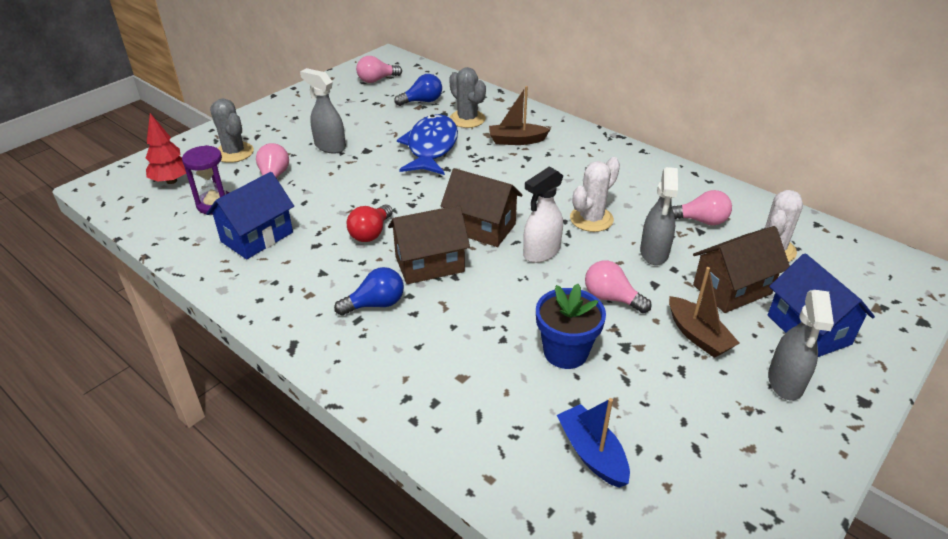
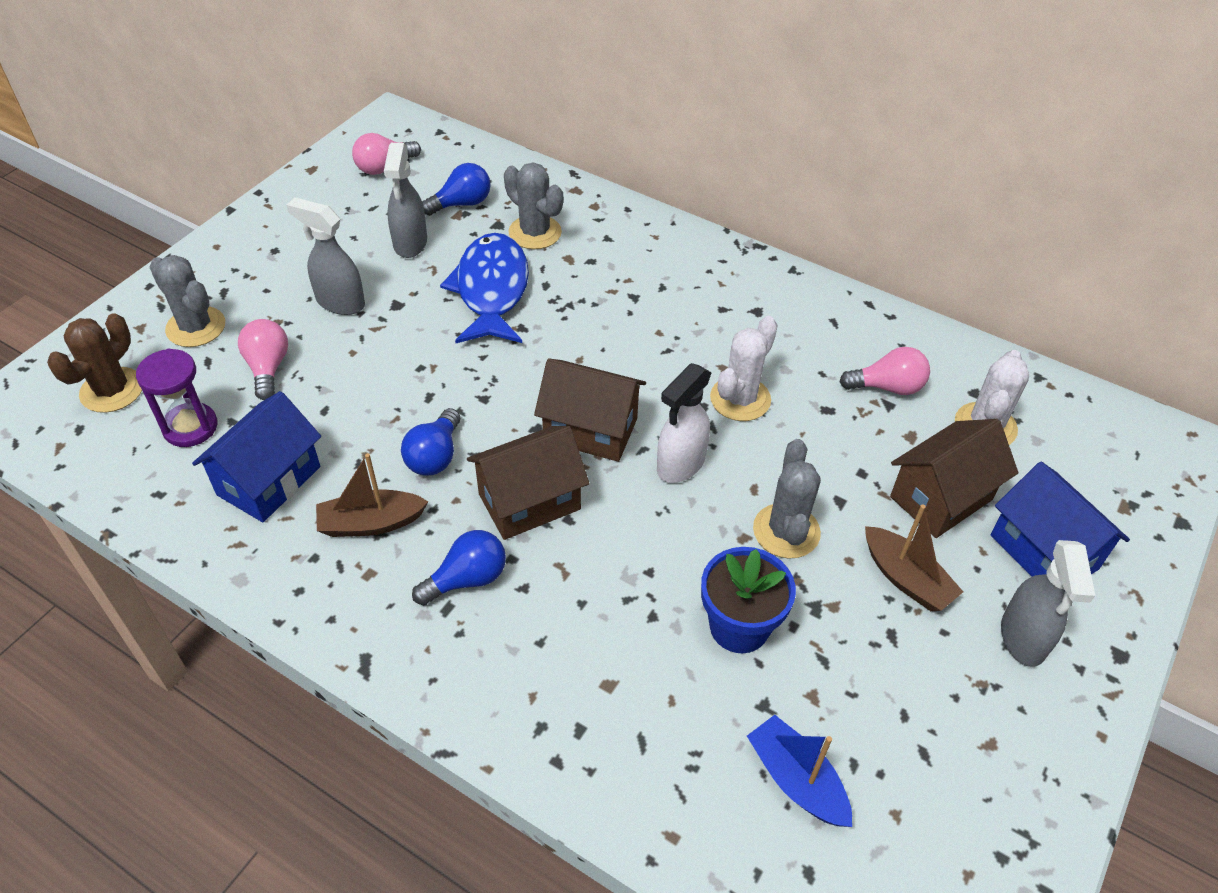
camera: 10 degrees left, 10 degrees up
(171, 181) = (112, 390): red tree -> brown cactus
(371, 233) = (435, 456): red light bulb -> blue light bulb
(516, 140) = (613, 267): brown boat -> brown boat (371, 523)
(611, 298) = (786, 531): pink light bulb -> grey cactus
(654, 253) = (832, 449): grey spray bottle -> grey spray bottle (410, 243)

